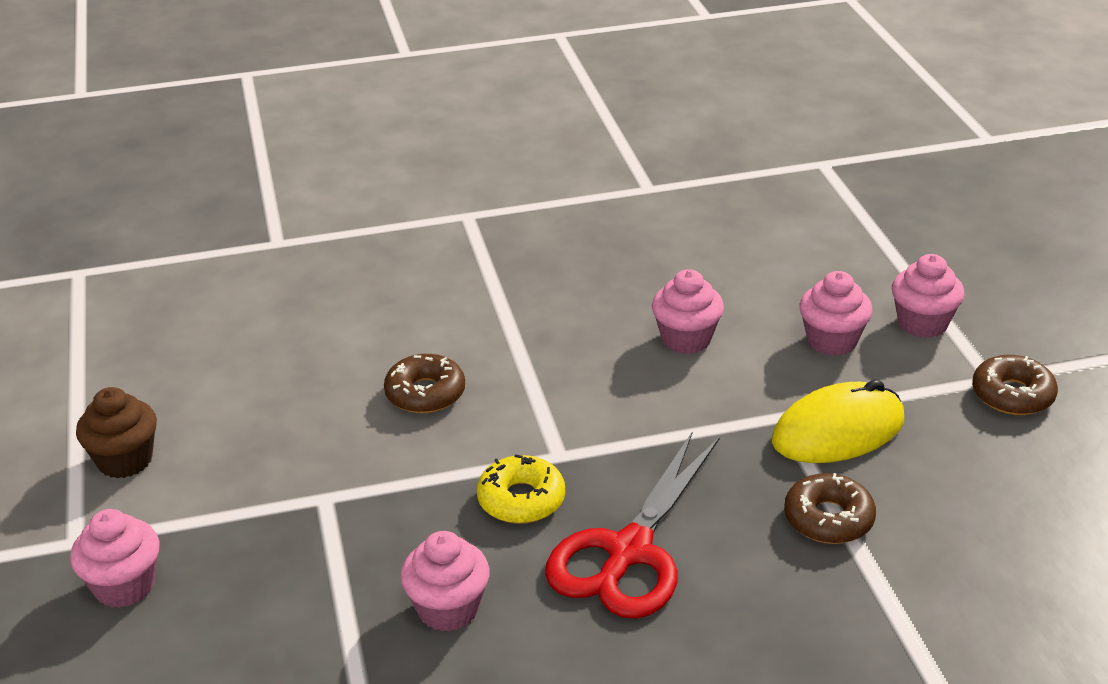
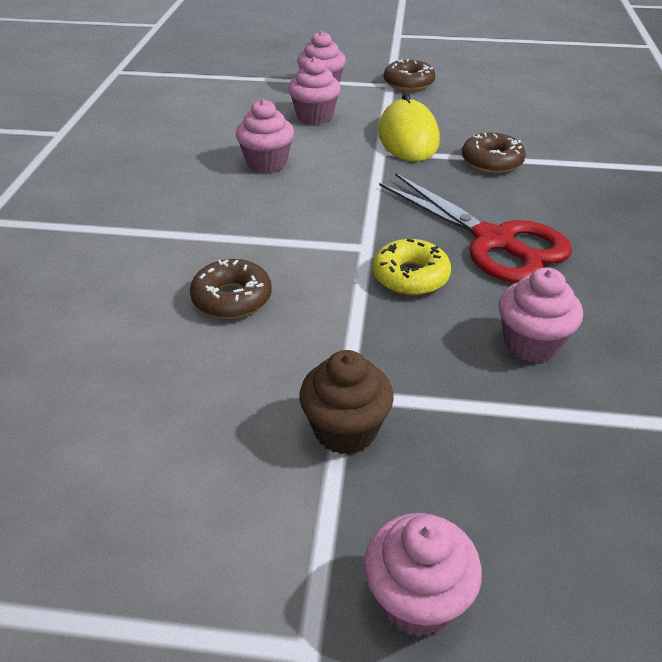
camera: 70 degrees left, 5 degrees up
(125, 460) = (172, 567): brown cupcake -> brown cupcake (345, 430)

